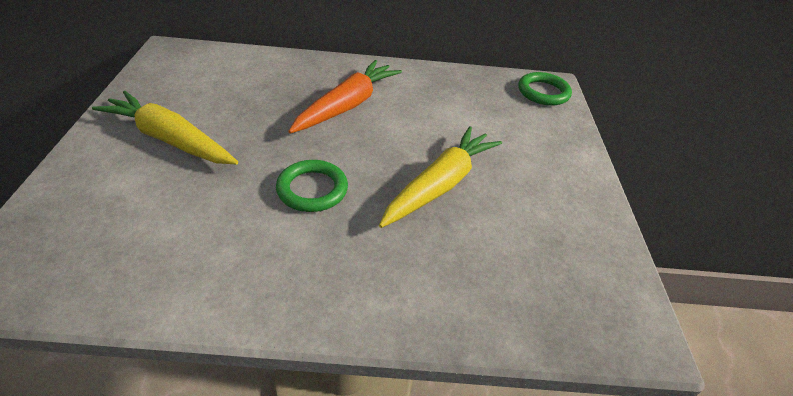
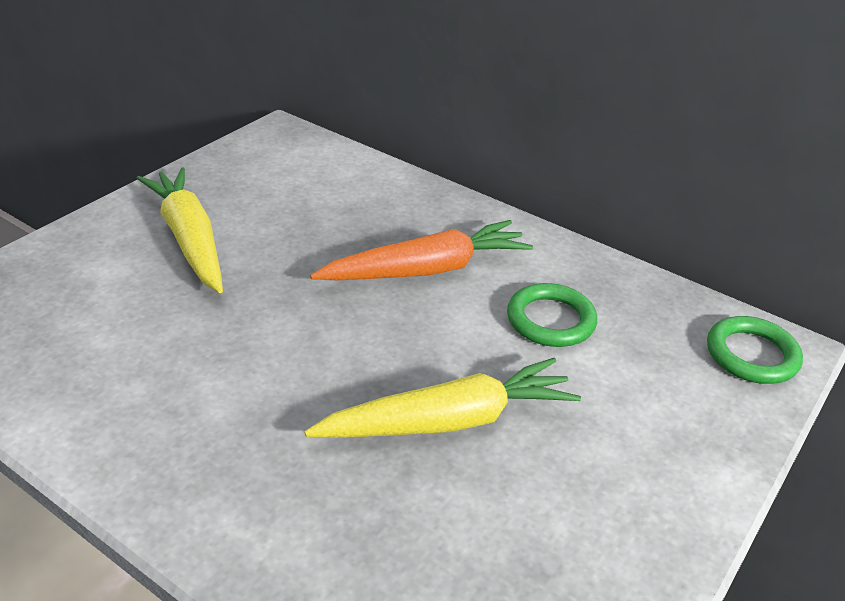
camera: 35 degrees right, 5 degrees down
(312, 189) = (284, 358): green ring -> green ring (550, 320)

